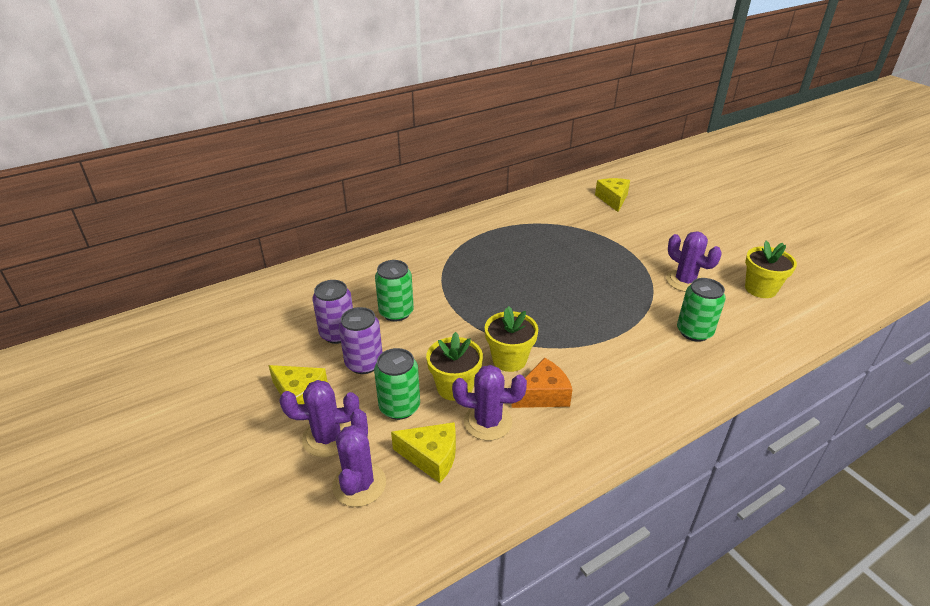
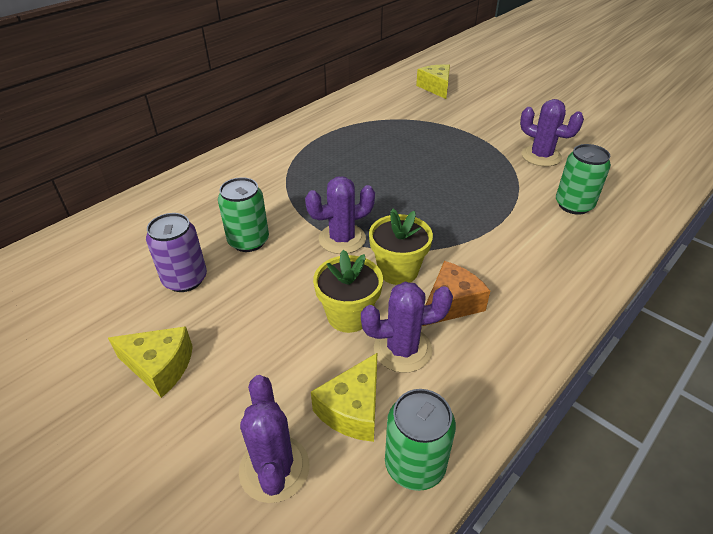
camera: 15 degrees left, 5 degrees up
(327, 438) = (212, 415): purple cactus -> purple cactus (342, 239)
(364, 363) = (229, 309): purple can -> none
(399, 407) = (291, 354): green can -> green can (415, 464)
(431, 457) = (353, 409): yellow cheese -> yellow cheese turned 120 degrees clockwise
(760, 289) = (613, 152): yellow flower pot -> none

